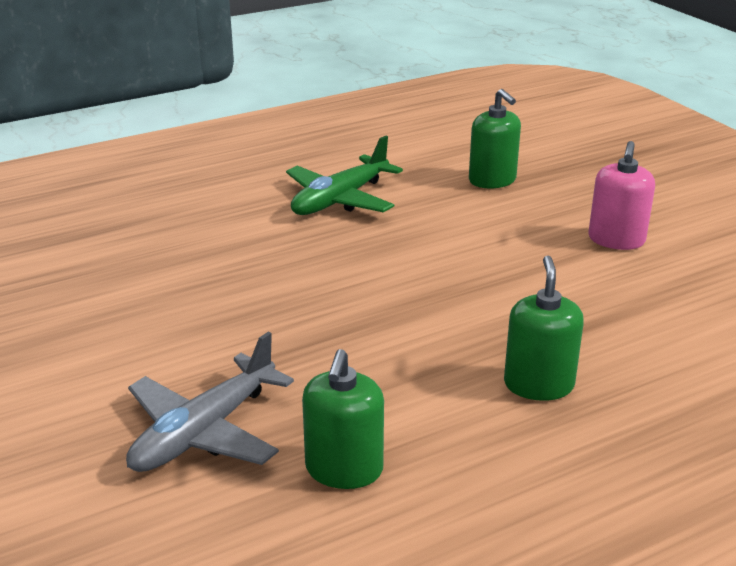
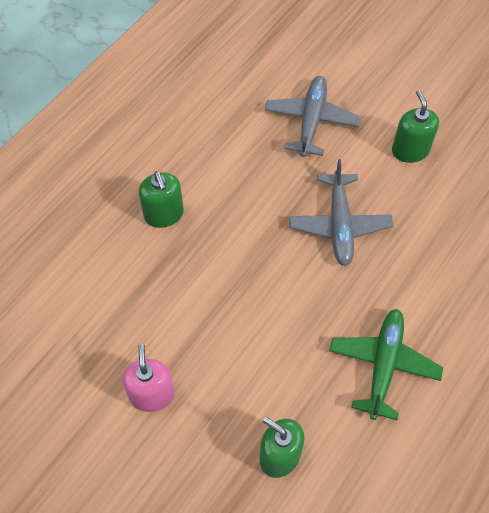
camera: 155 degrees right, 30 degrees up
(283, 303) = (339, 225): none -> grey plane
(344, 469) = (235, 125): green soap dispenser -> green soap dispenser (410, 150)

